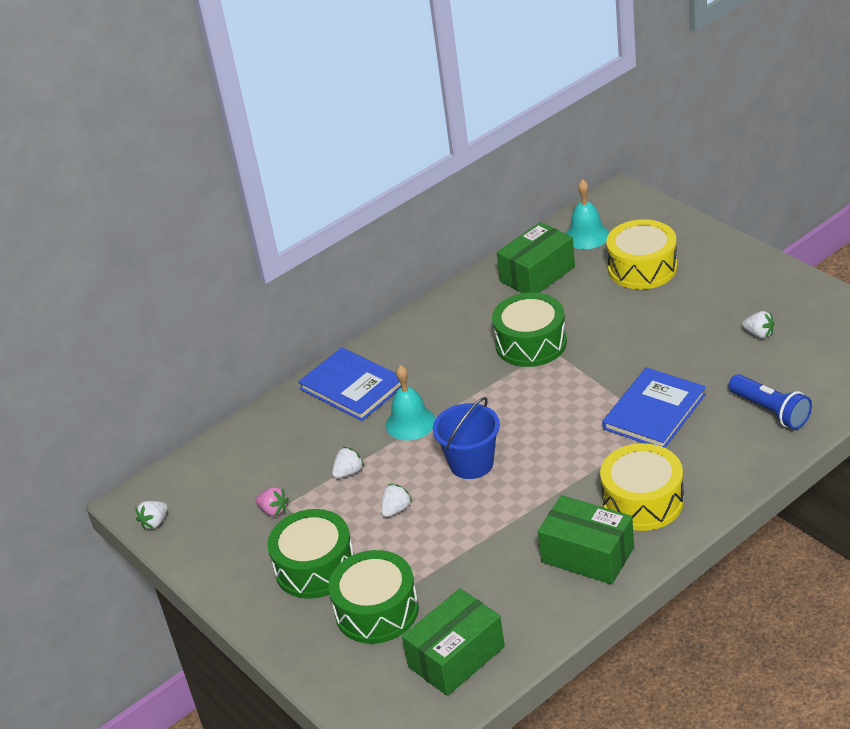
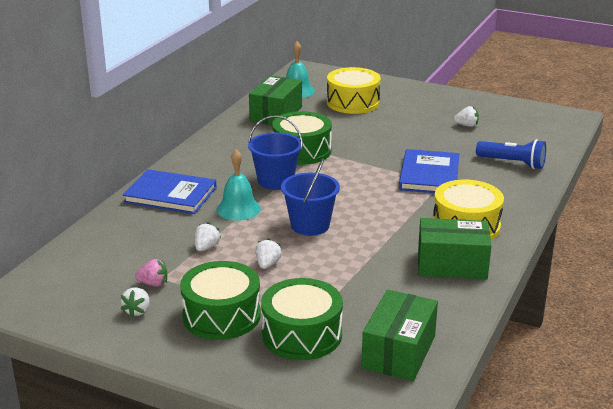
camera: 30 degrees left, 10 degrees down
(155, 522) = (37, 312): white strawberry -> white strawberry (137, 311)
(473, 387) = (275, 181): none -> blue bucket

